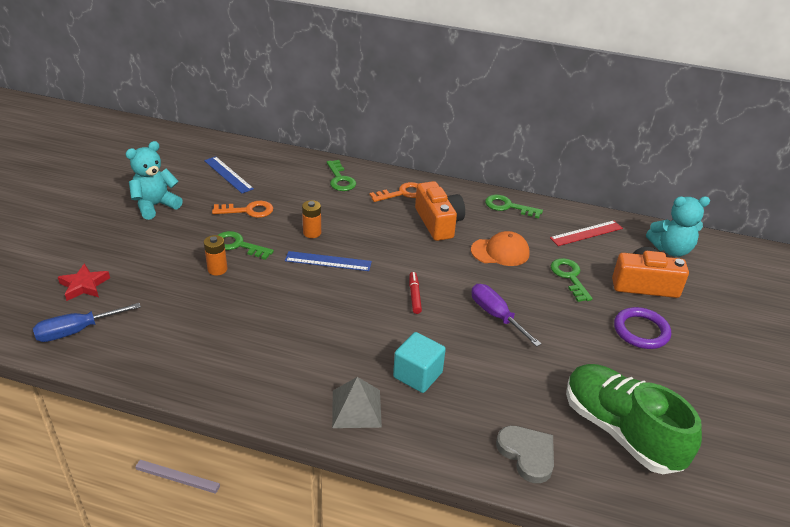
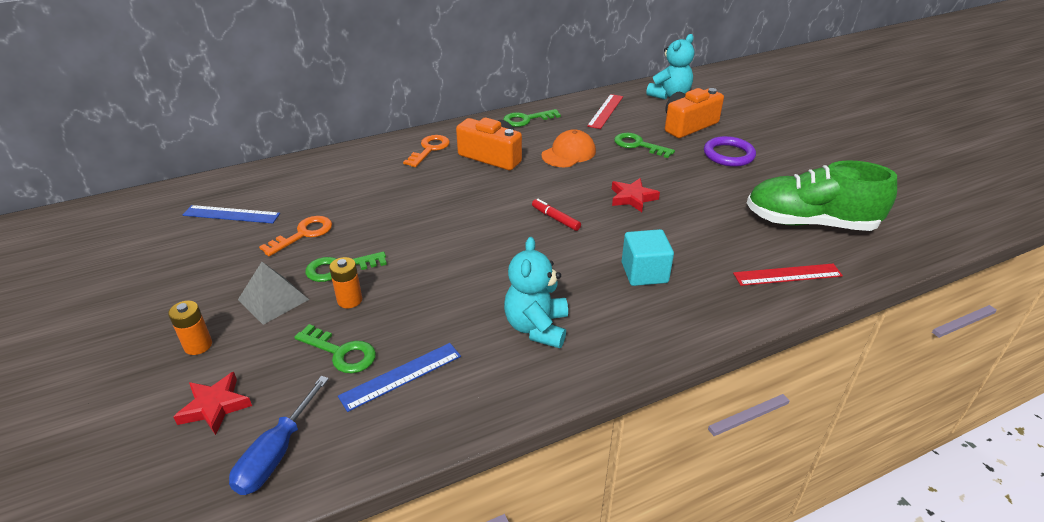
camera: 40 degrees left, 0 degrees up
(155, 206) = (186, 284): turquoise teddy bear -> turquoise teddy bear (537, 327)
(312, 233) = (396, 219): orange battery -> orange battery (198, 345)
(328, 261) = (446, 234): blue ruler -> blue ruler (401, 376)
(340, 179) = (356, 165): green key -> green key (341, 352)
(356, 408) = (640, 327): grey pyramid -> grey pyramid (273, 299)
(496, 316) = (632, 198): purple screwdriver -> red star
(527, 454) = (787, 275): grey heart -> red ruler

